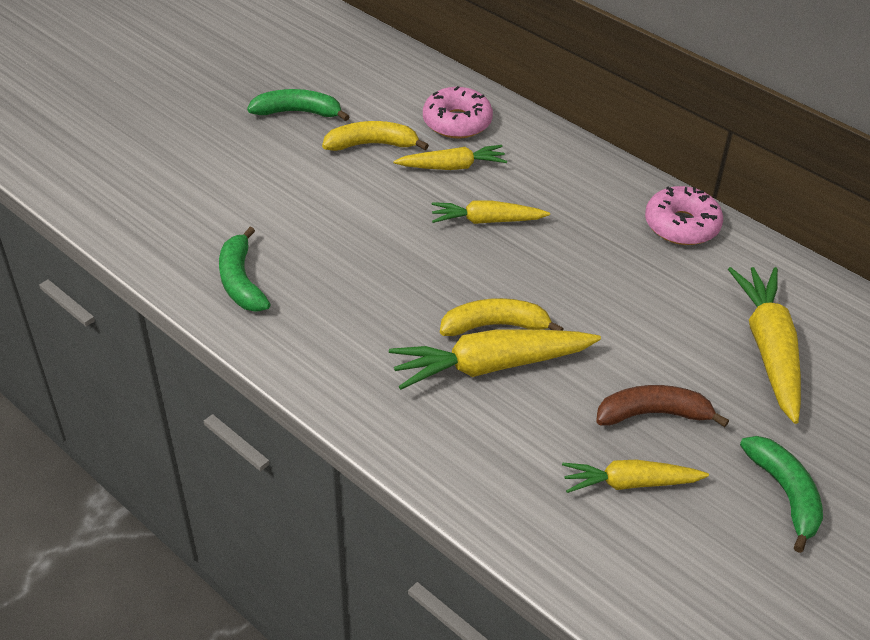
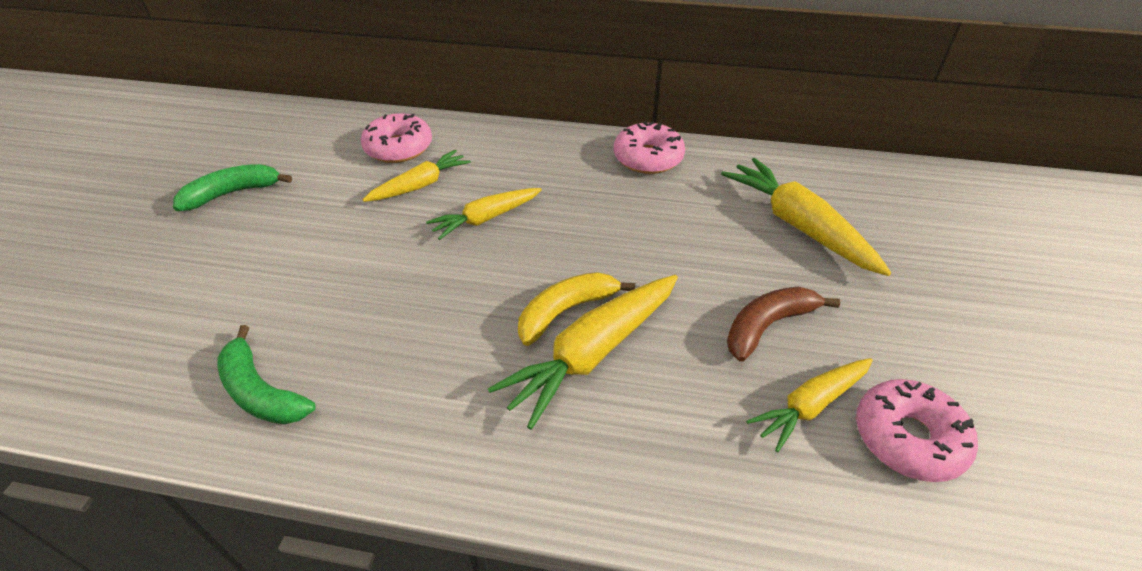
camera: 30 degrees left, 0 degrees up
(372, 144) = (329, 194): yellow banana -> none
(687, 542) = (908, 438): none -> pink donut
(785, 494) = (929, 343): green banana -> none

